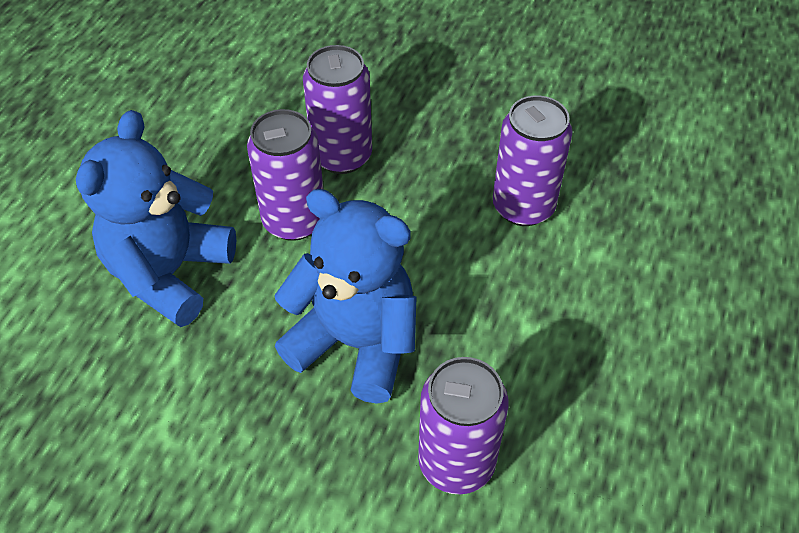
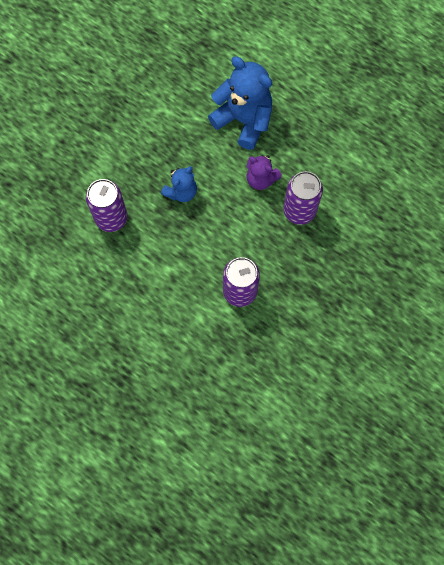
camera: 105 degrees right, 20 degrees up
(294, 220) = (261, 179): purple can -> purple teddy bear
(355, 343) = (181, 192): blue teddy bear -> blue teddy bear, size x0.56

